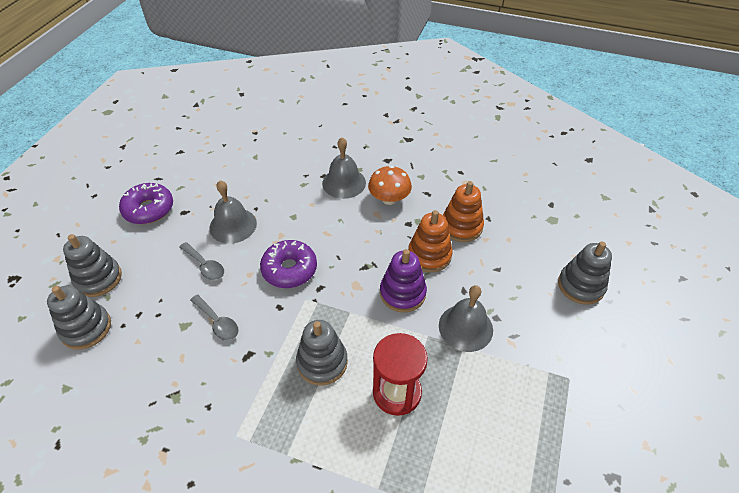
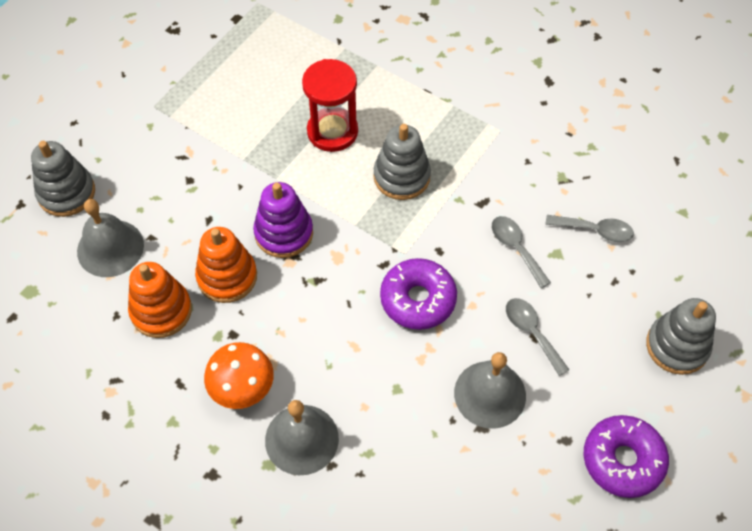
camera: 165 degrees left, 10 degrees up
(86, 328) = (677, 277): grey stacking toy -> none
(149, 352) = (595, 230): none -> grey spoon
(465, 327) = (230, 177): grey bell -> grey bell (110, 248)

